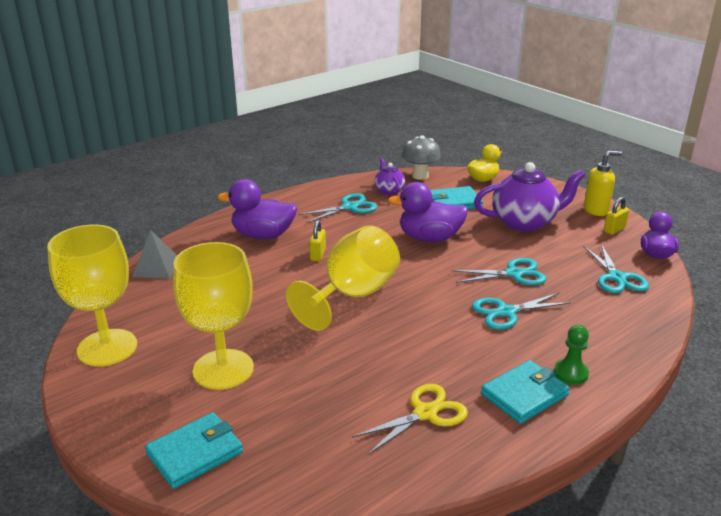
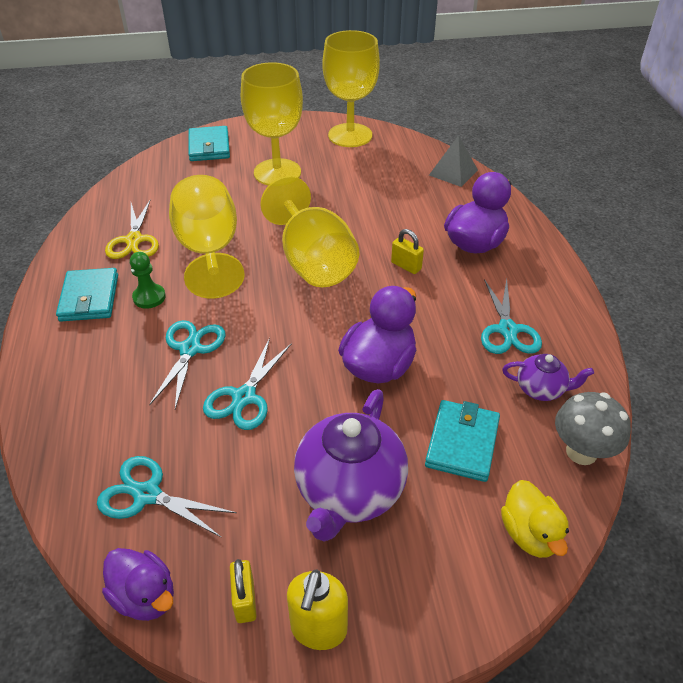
camera: 120 degrees right, 15 degrees up
(393, 355) = (209, 251): none -> yellow goblet
(570, 373) = (75, 340): green pawn -> green pawn (149, 297)

